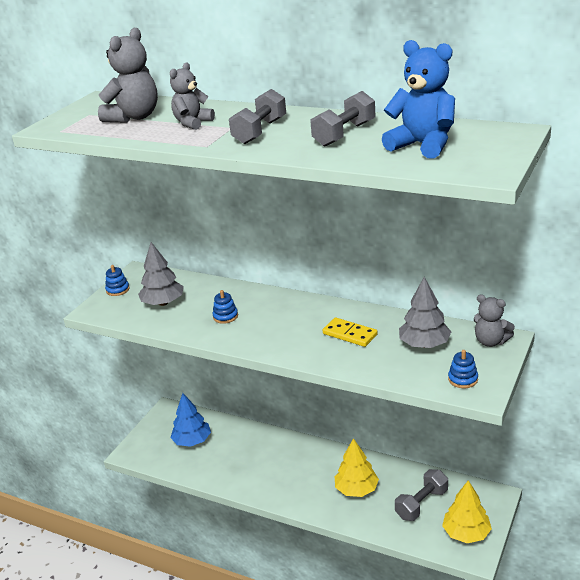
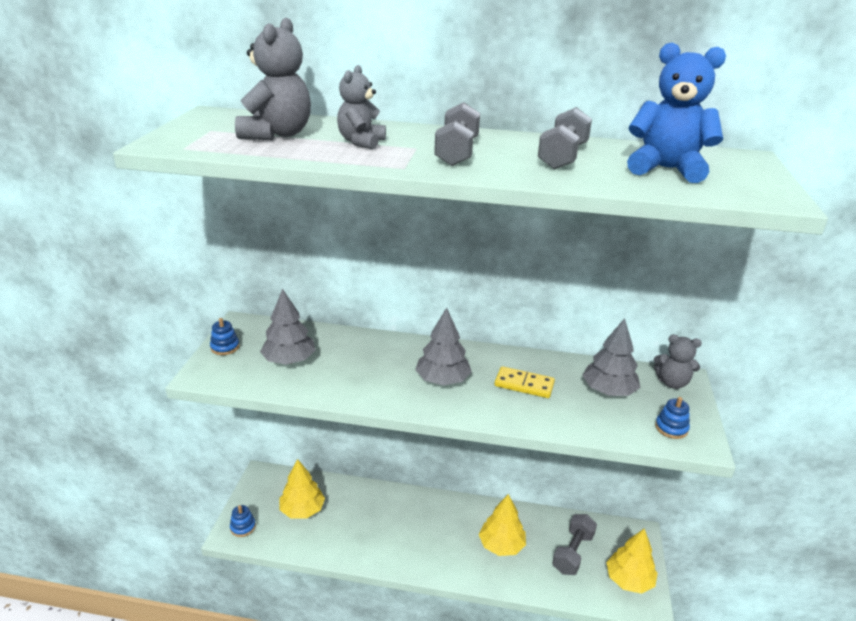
camera: 20 degrees left, 0 degrees up
(192, 441) = (302, 510): blue tree -> yellow tree
(225, 316) = (372, 372): blue stacking toy -> blue stacking toy (243, 527)
(281, 326) = (442, 380): none -> grey tree

